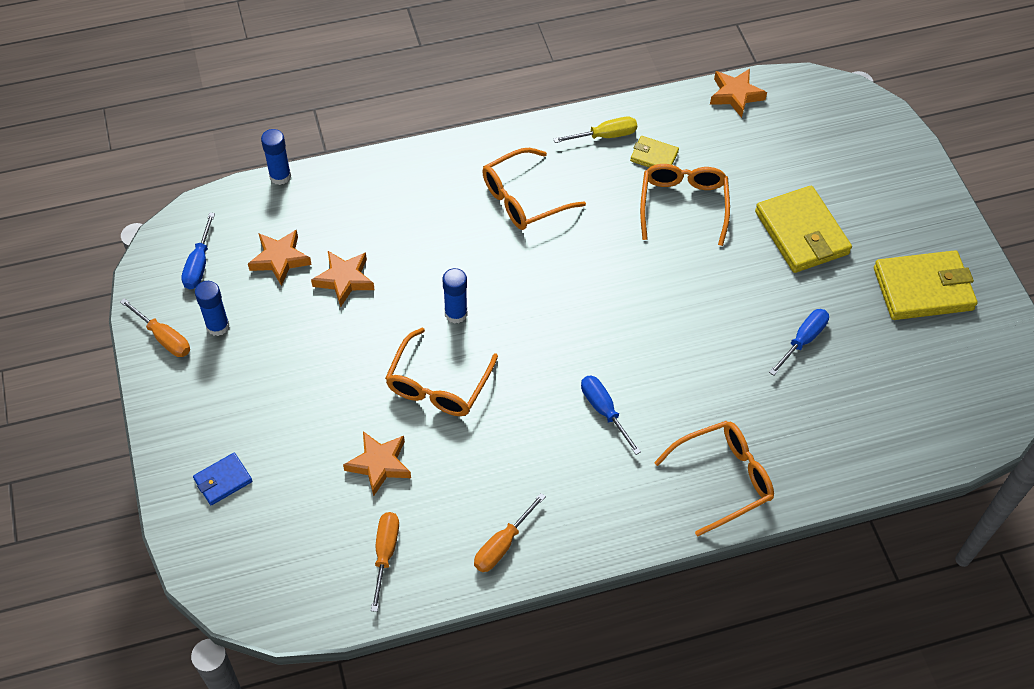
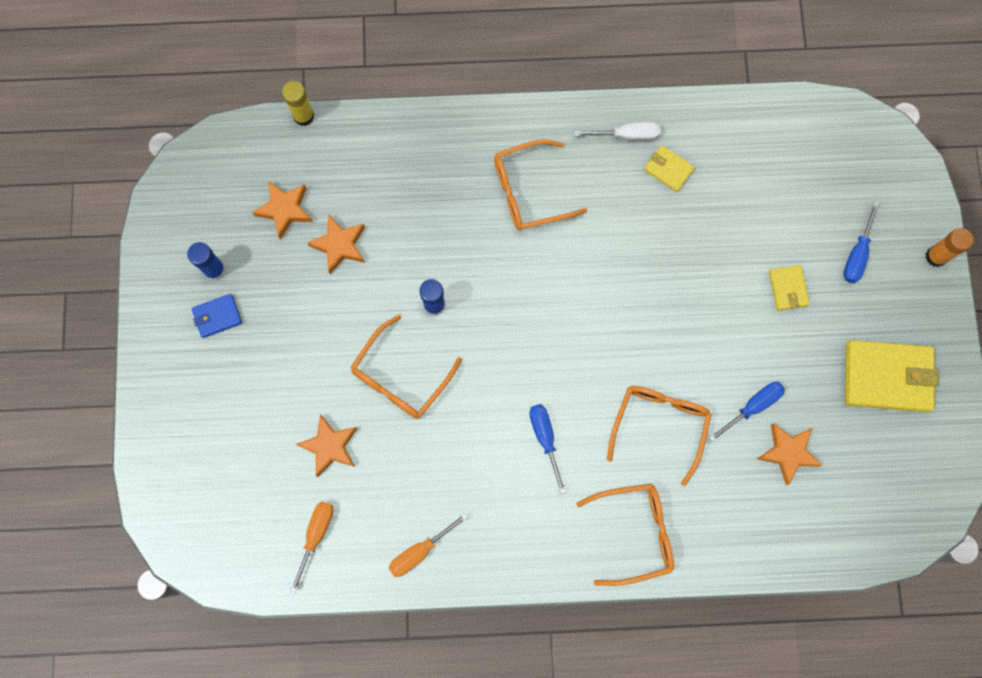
camera: 15 degrees right, 20 degrees up
(164, 338) = (164, 271): orange screwdriver -> none
(199, 264) = (210, 199): blue screwdriver -> blue screwdriver (857, 254)
(223, 480) = (190, 430): blue wallet -> blue wallet (217, 316)
(280, 176) = (303, 116): blue glue stick -> yellow glue stick
(605, 136) = (626, 135): yellow screwdriver -> white screwdriver
(683, 205) = (681, 231): orange glasses -> orange glasses (659, 425)
(735, 95) = (771, 114): orange star -> orange star (788, 452)
(801, 233) = (788, 288): yellow wallet -> yellow wallet, size x0.50
(930, 180) = (936, 256): none -> orange glue stick

